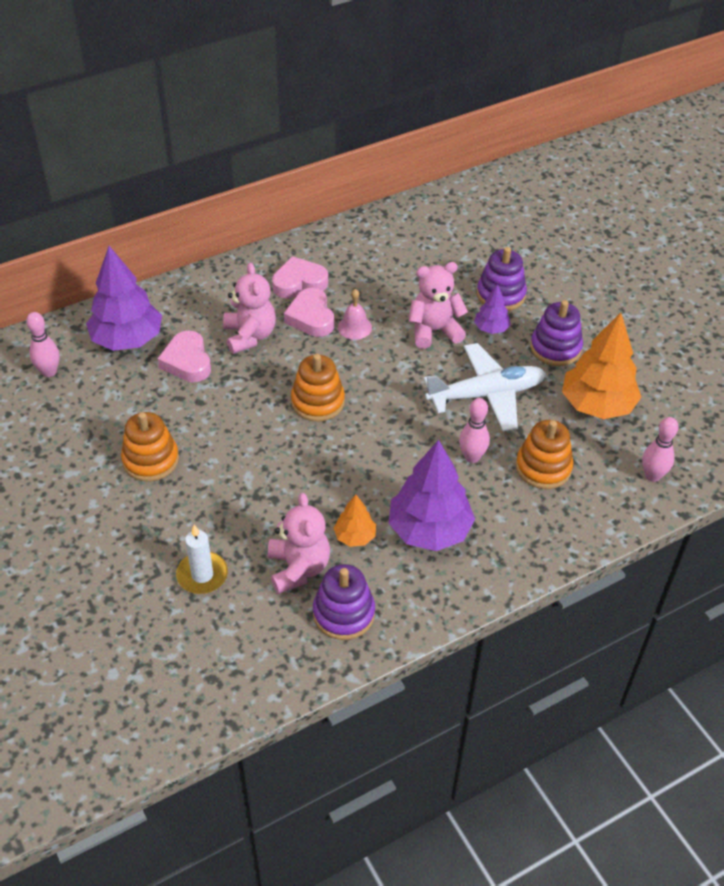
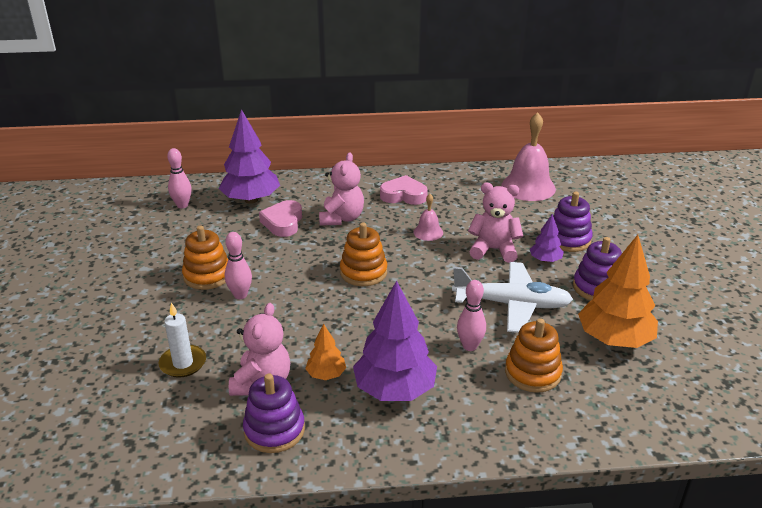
camera: 25 degrees right, 15 degrees down
(311, 317) = (397, 218): pink heart -> none
(426, 232) = (528, 187): none -> pink bell
(652, 476) = (641, 411): pink bowling pin -> pink bowling pin (240, 295)

